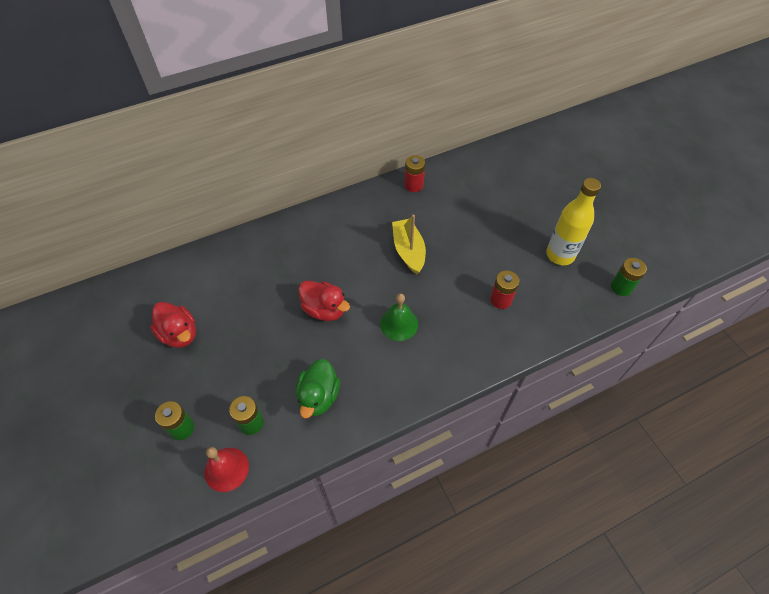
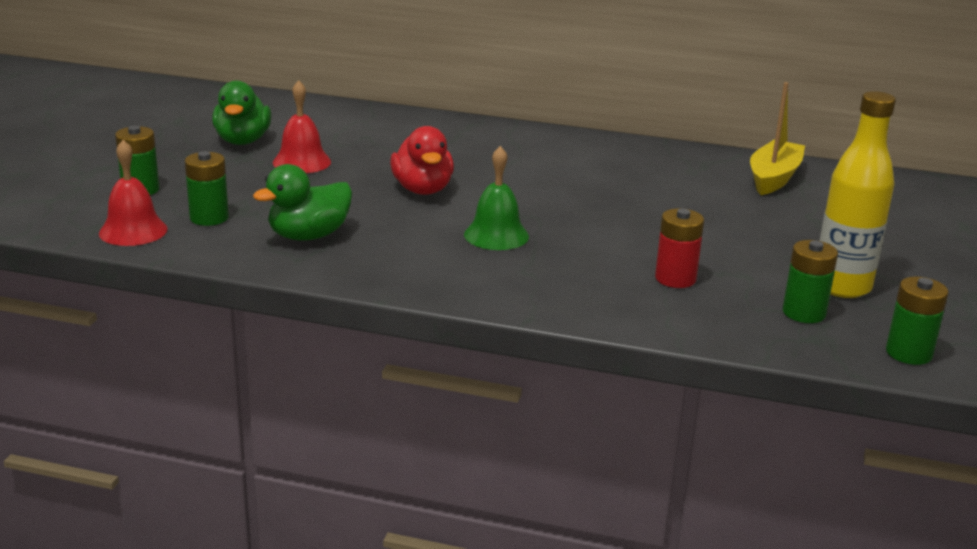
camera: 40 degrees right, 30 degrees down
(179, 334) = (242, 141): red duck -> green duck
(236, 330) = (302, 162): none -> red bell
(408, 251) = (605, 196): yellow boat -> yellow boat (773, 178)
(413, 185) = (699, 159): red battery -> none
(566, 287) = (804, 313): none -> green battery

